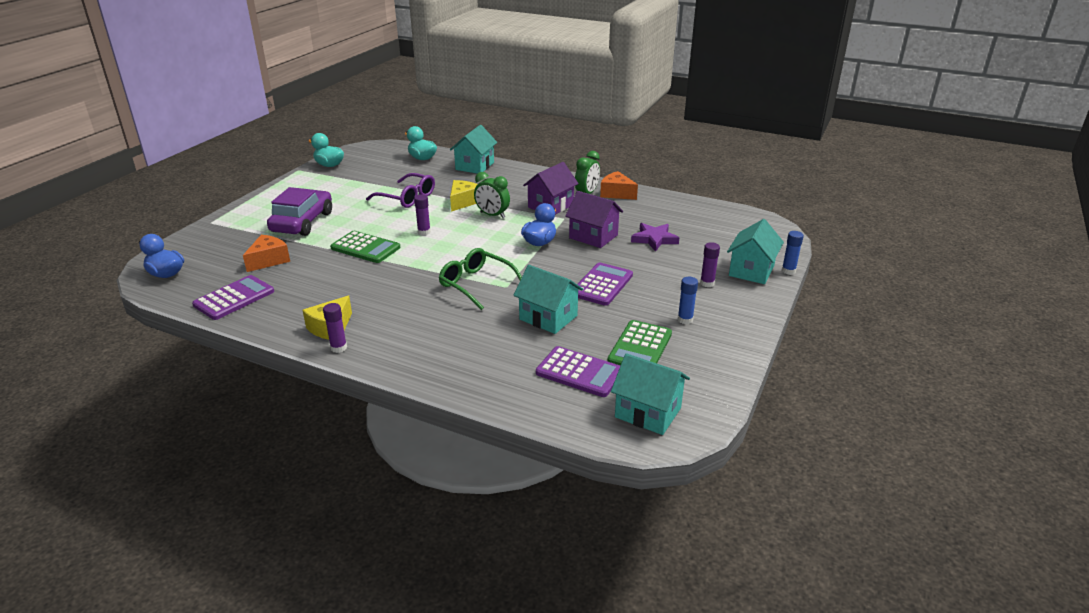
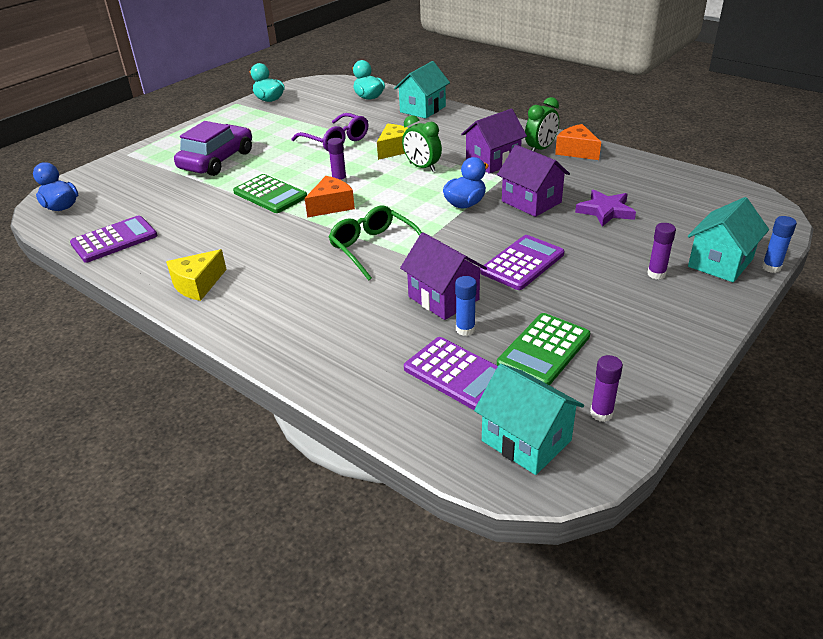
camera: 15 degrees right, 5 degrees up
(268, 260) = (166, 200): orange cheese -> orange cheese (331, 206)
(338, 348) = (196, 309): purple glue stick -> purple glue stick (601, 413)
(548, 317) = (443, 298): turquoise house -> purple house
(685, 320) = (613, 319): blue glue stick -> blue glue stick (465, 329)

